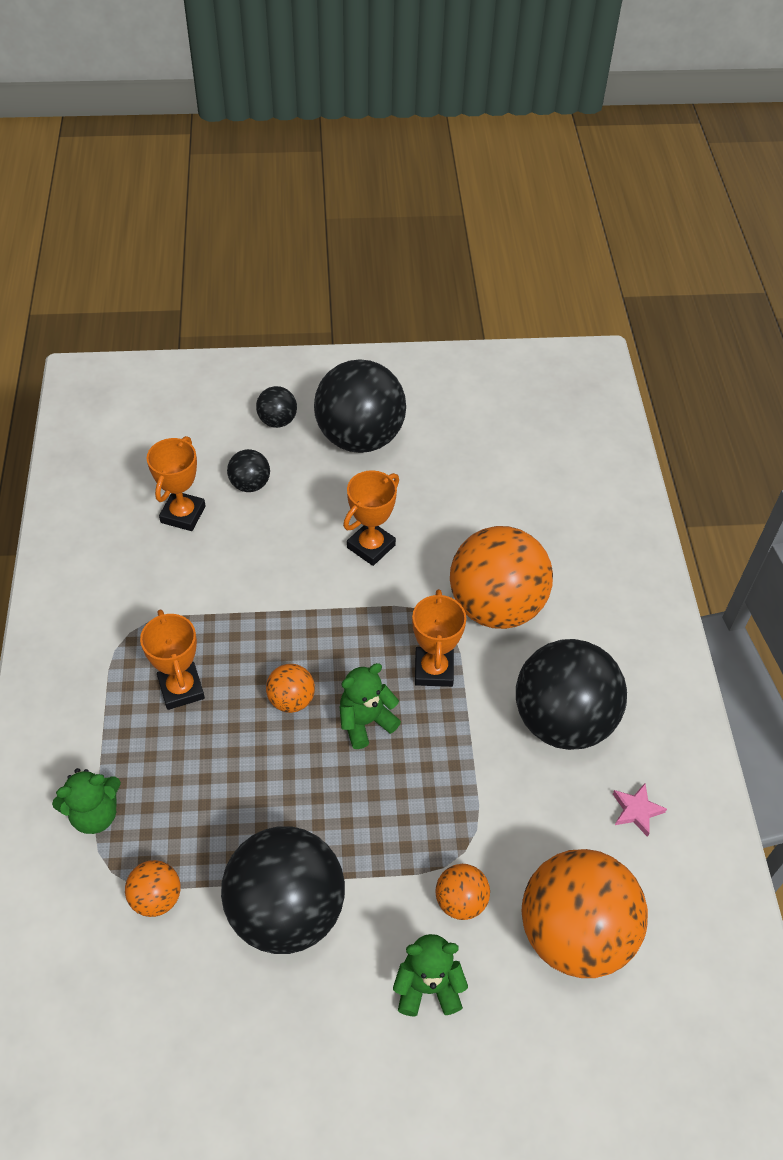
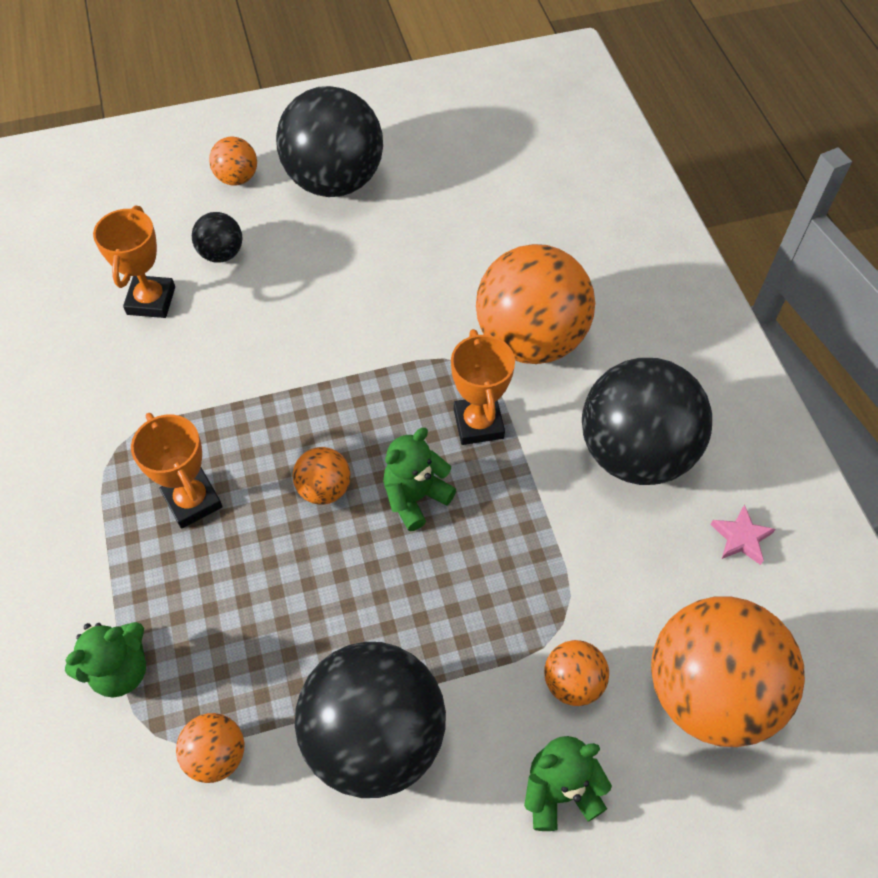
camera: 10 degrees left, 5 degrees up
(277, 421) = (237, 178): black ball -> orange ball
(371, 546) = (375, 299): orange trophy -> none

